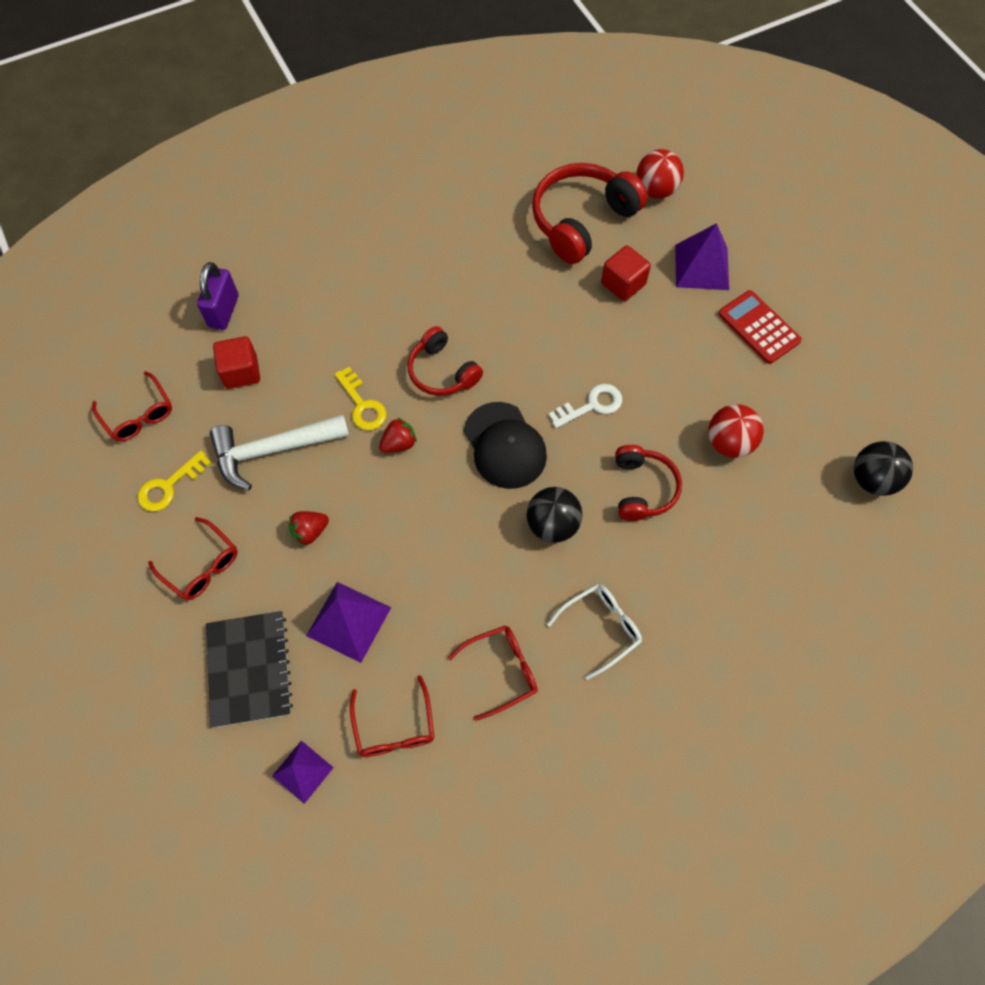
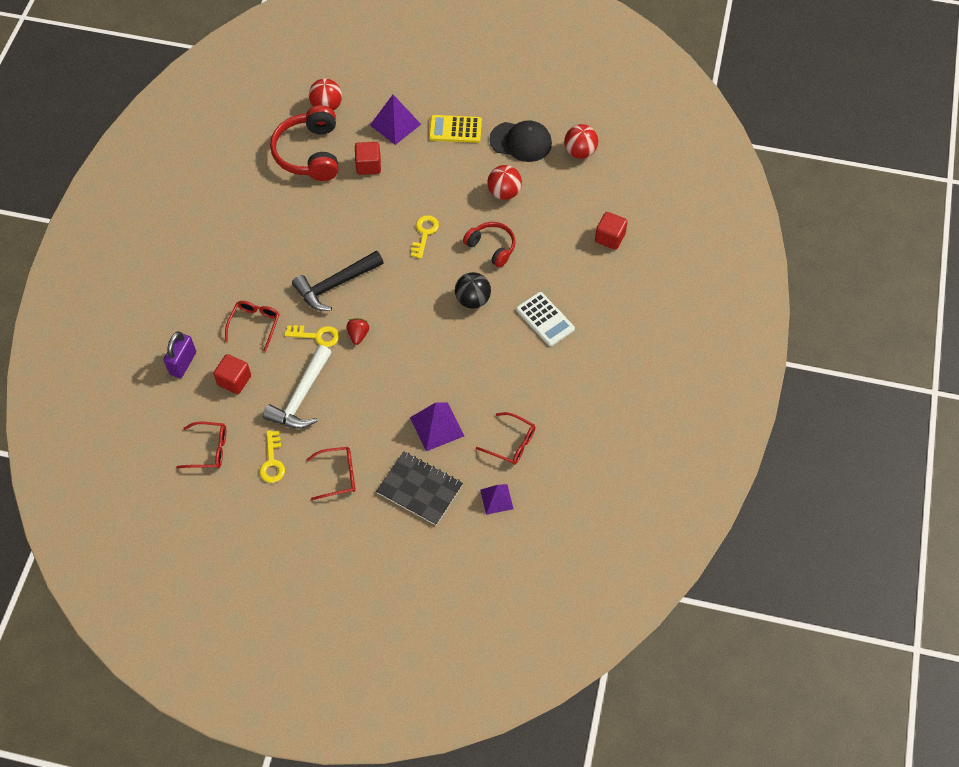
camera: 50 degrees left, 5 degrees down
(224, 311) = (183, 363): purple padlock -> purple padlock turned 60 degrees clockwise
(310, 532) = (368, 411): red strawberry -> none
(442, 372) = (335, 285): red headphones -> black hammer
(502, 670) = (526, 377): red glasses -> red glasses (255, 324)
(504, 445) = (408, 288): black cap -> black cap (521, 142)
(591, 405) = (424, 234): white key -> yellow key
(601, 628) = (545, 319): white glasses -> white calculator
(758, 327) = (455, 129): red calculator -> yellow calculator
(789, 612) = (610, 238): none -> red cube
(872, 479) = (580, 152): black ball -> red ball

